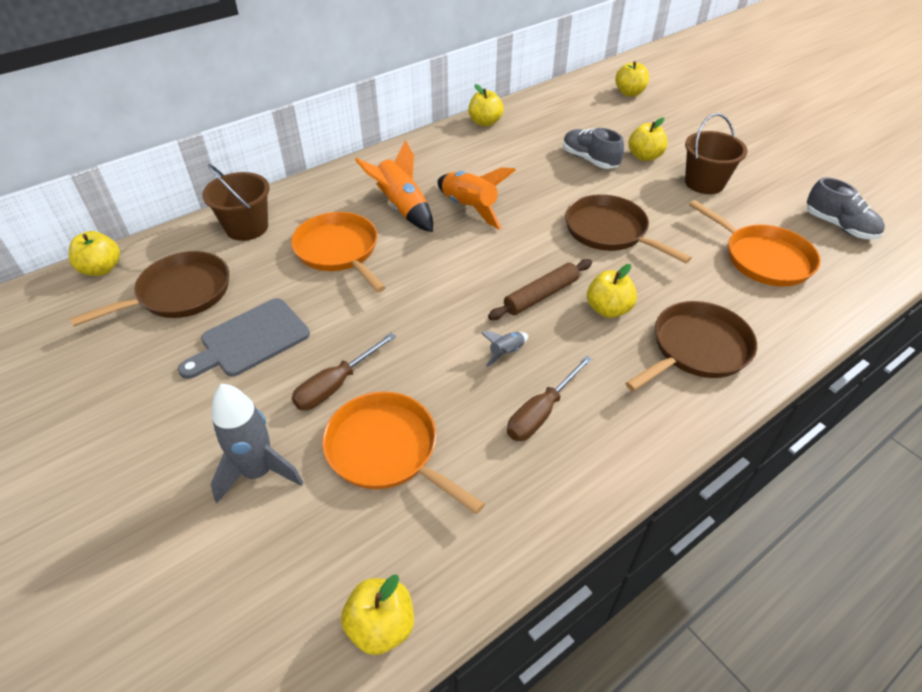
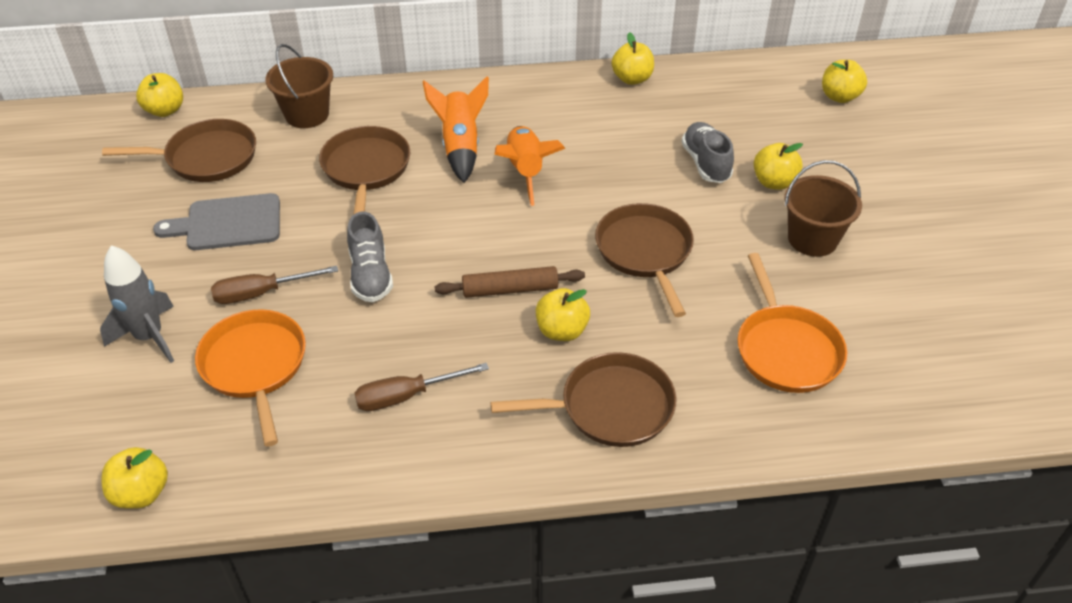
camera: 30 degrees right, 0 degrees up
(338, 251) = (366, 169): orange pan -> brown pan
(506, 352) = (426, 329): grey rocket -> none
(839, 226) = (923, 352): grey shoe -> grey shoe (370, 275)

